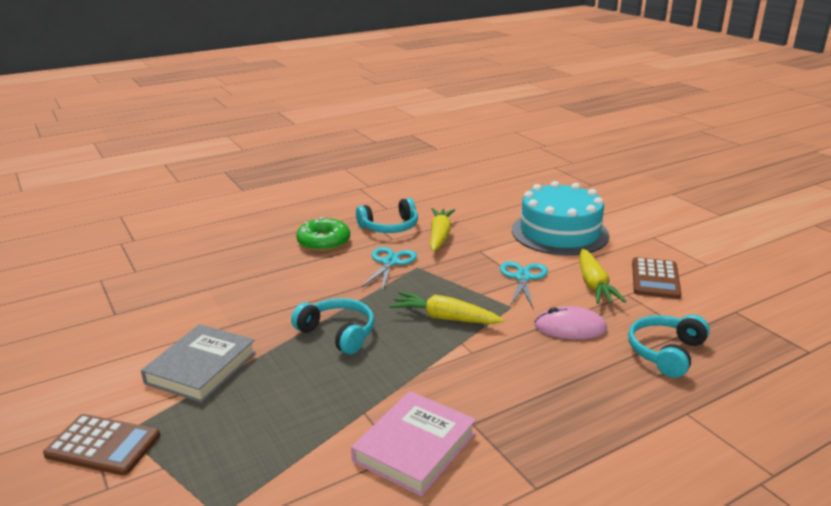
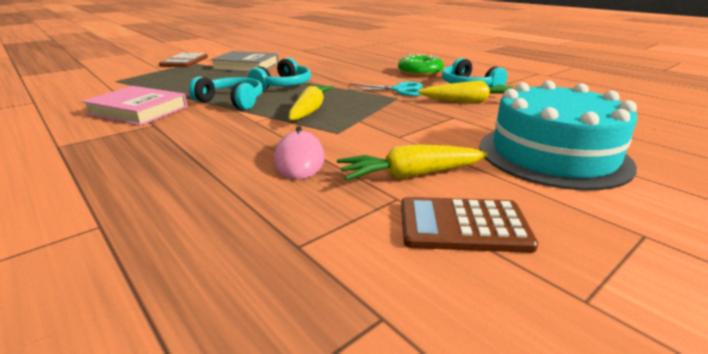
camera: 80 degrees right, 0 degrees up
(523, 277) = (404, 136): turquoise scissors -> none
(666, 352) = (239, 220): turquoise headphones -> turquoise headphones (232, 101)

